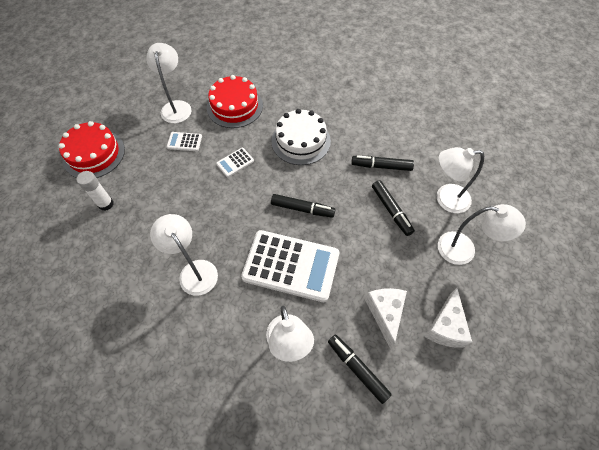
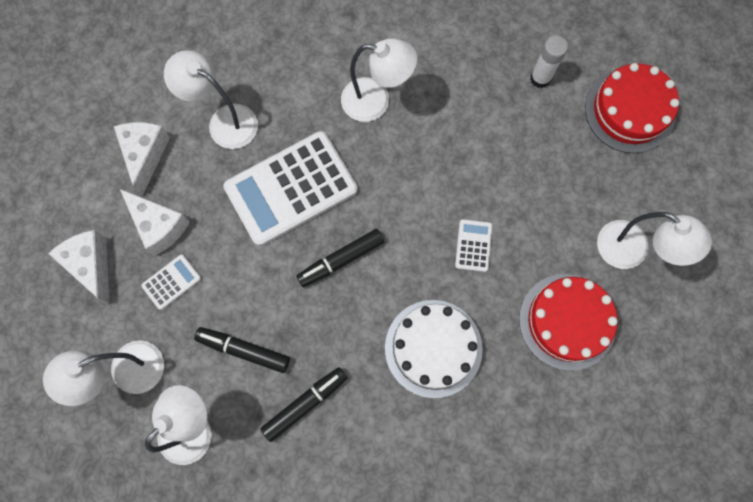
camera: 135 degrees right, 15 degrees up
(184, 142) = (559, 216): white calculator -> white calculator (171, 282)
(357, 369) = (145, 155): black marker -> white cheese

